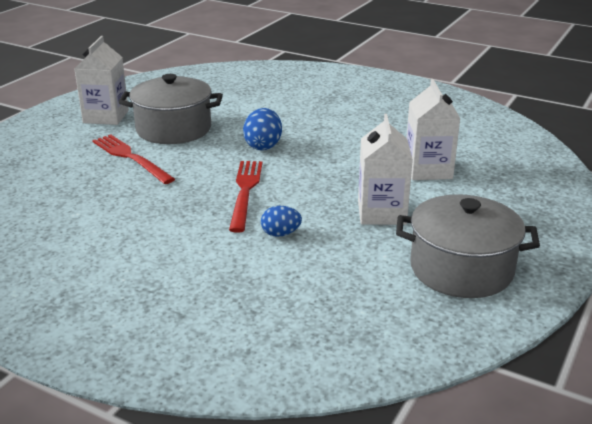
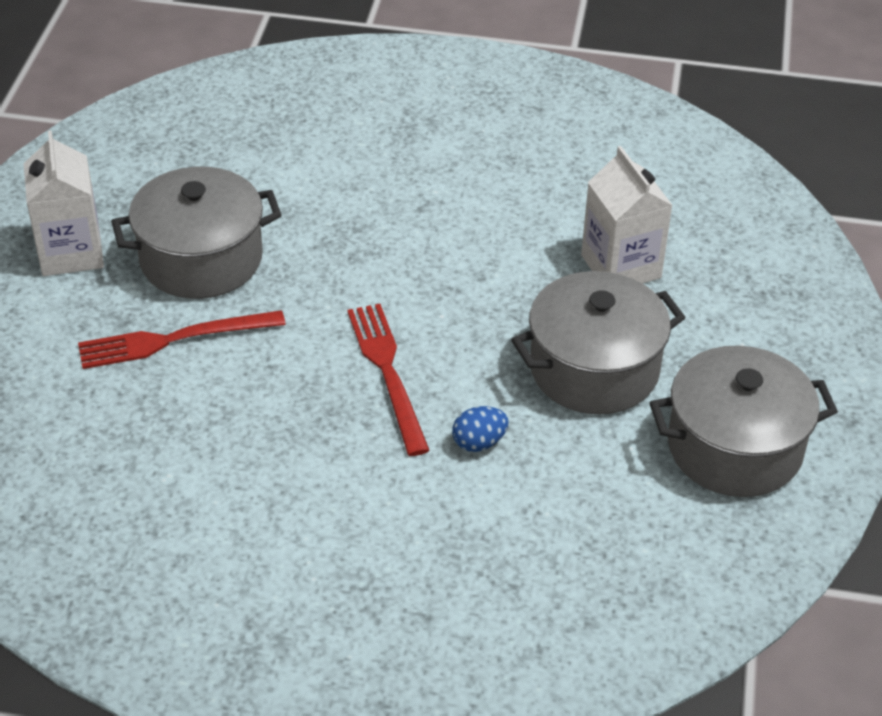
camera: 20 degrees left, 15 degrees up
(131, 158) = (174, 339): red fork -> red fork turned 45 degrees counterclockwise
(263, 146) = (361, 267): blue egg -> none
(381, 213) = (594, 369): white carton -> grey pot

